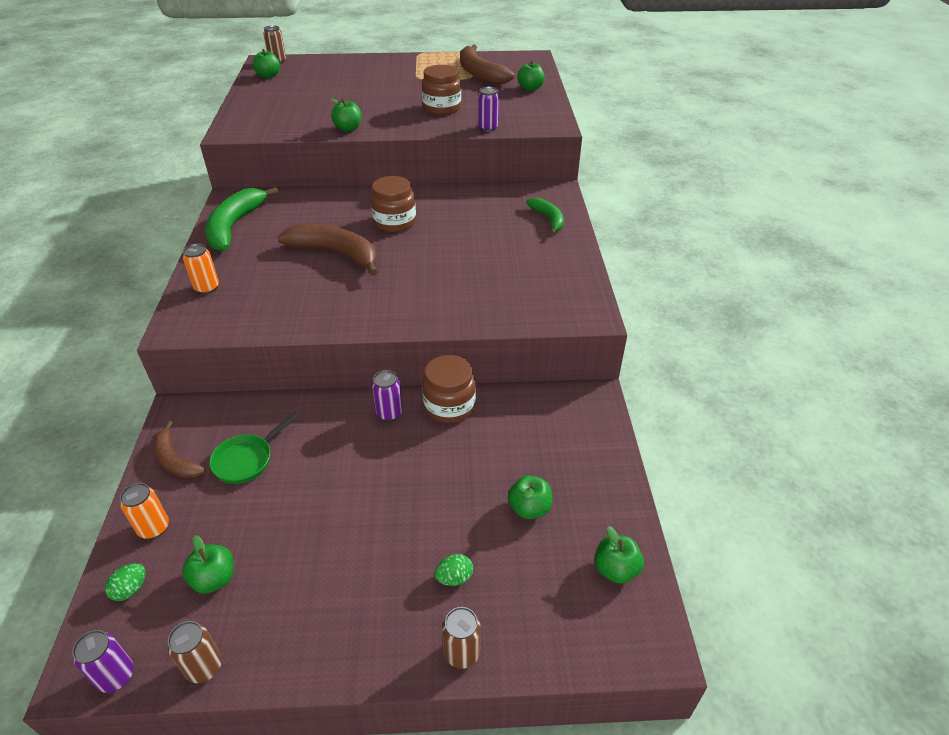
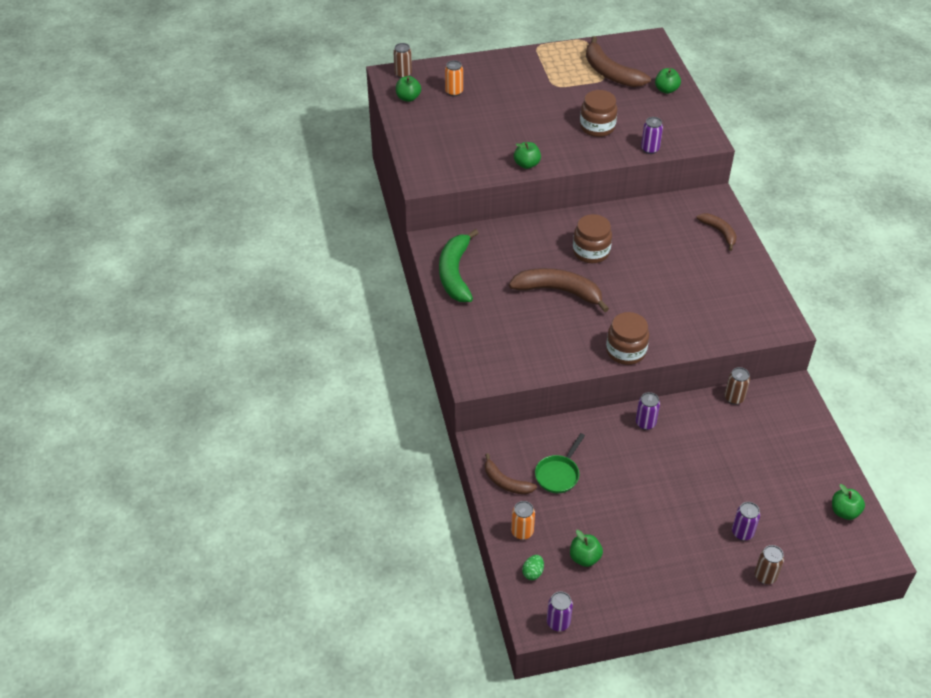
camera: 10 degrees left, 5 degrees up
(204, 667) = (610, 609): brown can -> brown can (734, 398)
(207, 288) = (473, 339): orange can -> orange can (454, 92)
(449, 406) = (688, 411): brown jar -> brown jar (626, 351)
(454, 578) = (742, 533): green egg -> purple can
(529, 508) = (775, 480): green apple -> none
(548, 219) = (719, 232): green banana -> brown banana

